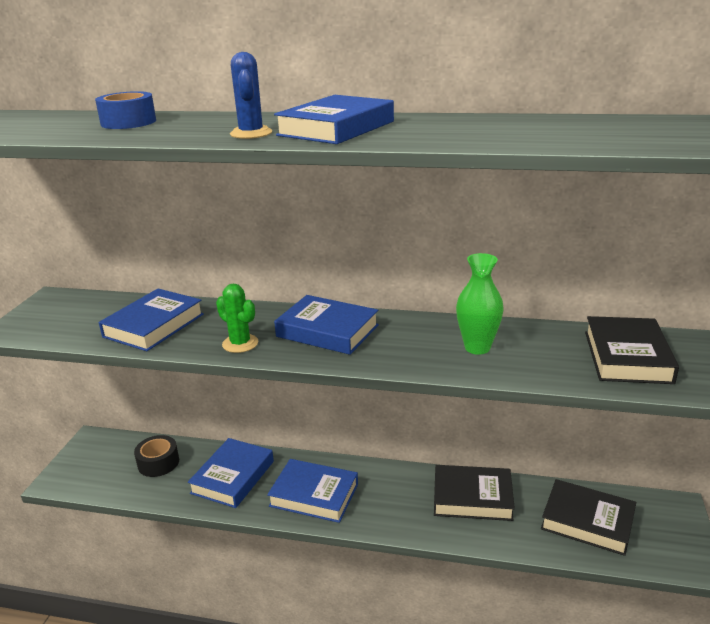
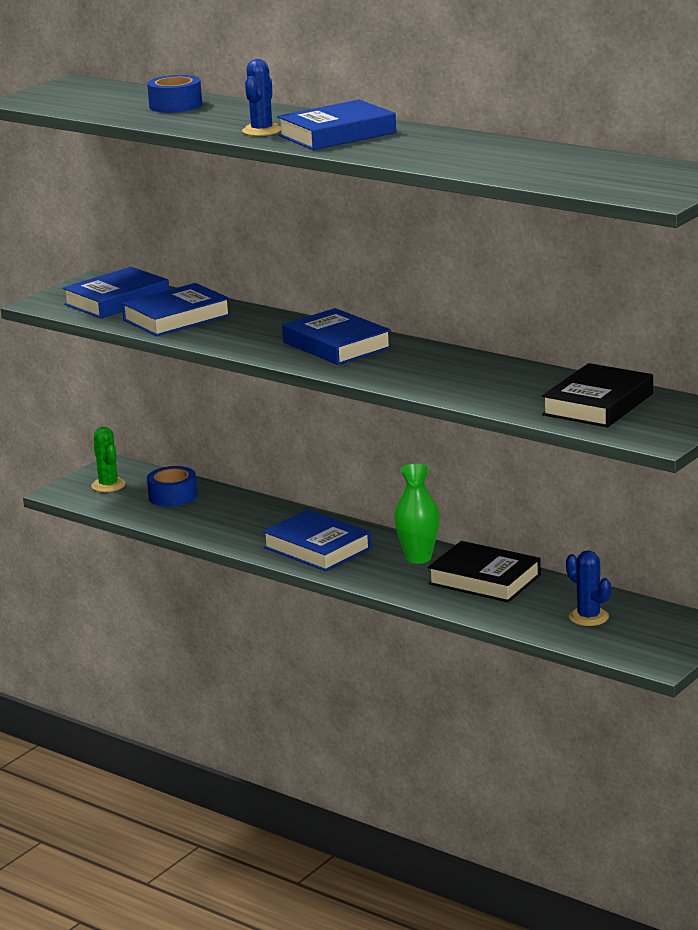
camera: 25 degrees right, 5 degrees down
(158, 463) = (173, 496): black tape -> blue tape
(233, 477) = (243, 520): blue book -> blue book (117, 300)
(240, 343) = (245, 343): green cactus -> green cactus (108, 485)
(477, 347) = (464, 377): green vase -> green vase (418, 558)
(587, 521) = (588, 617): black book -> blue cactus

